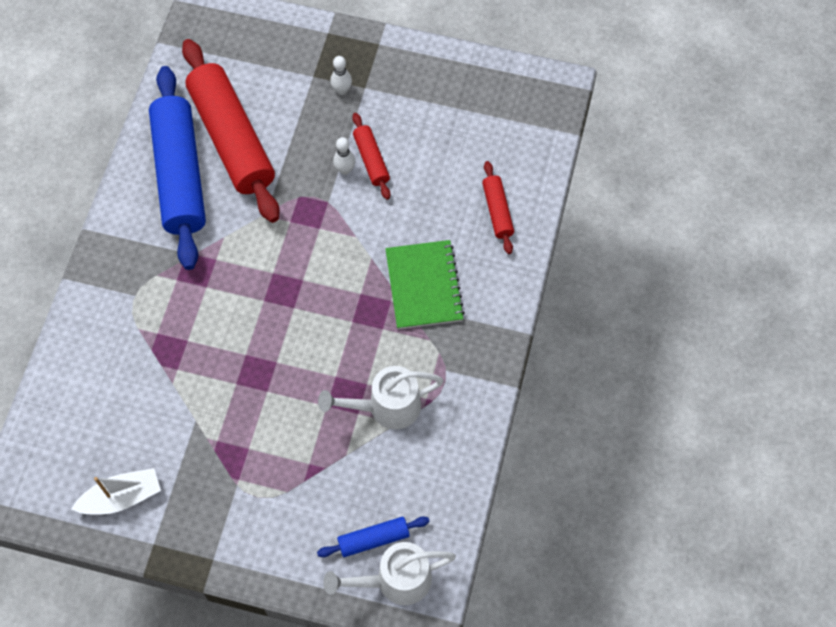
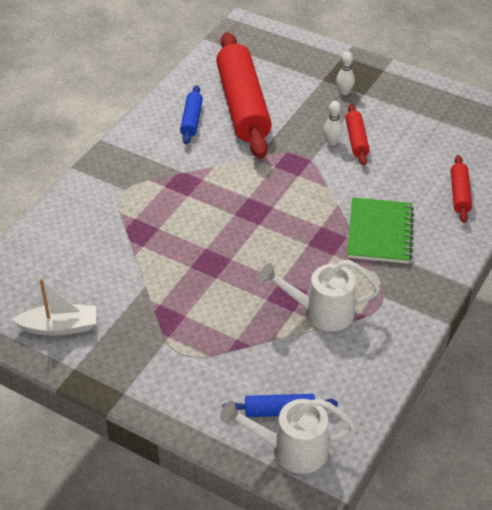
camera: 15 degrees right, 20 degrees down
(179, 175) = (191, 120): blue rolling pin -> blue rolling pin, size x0.45

